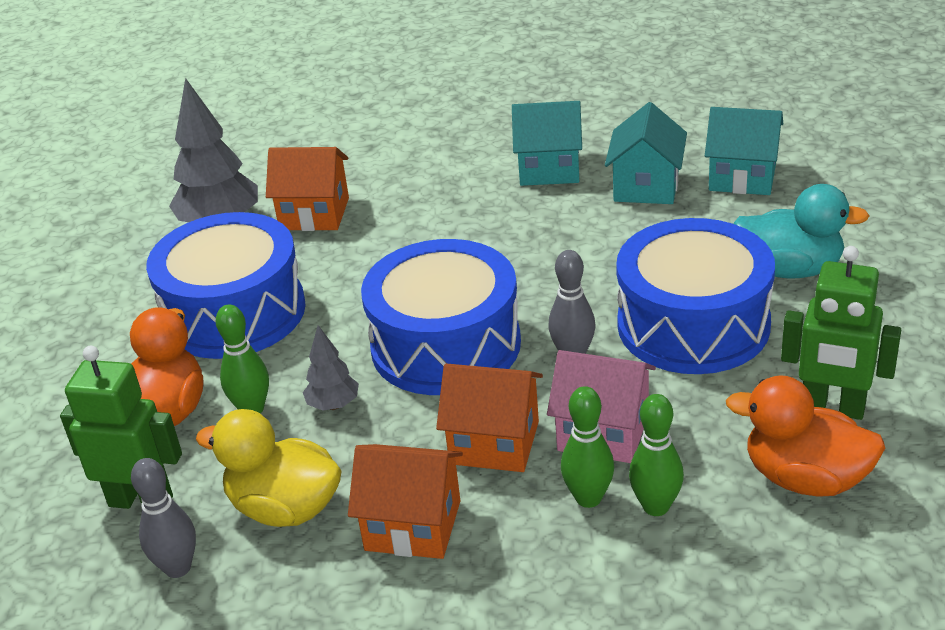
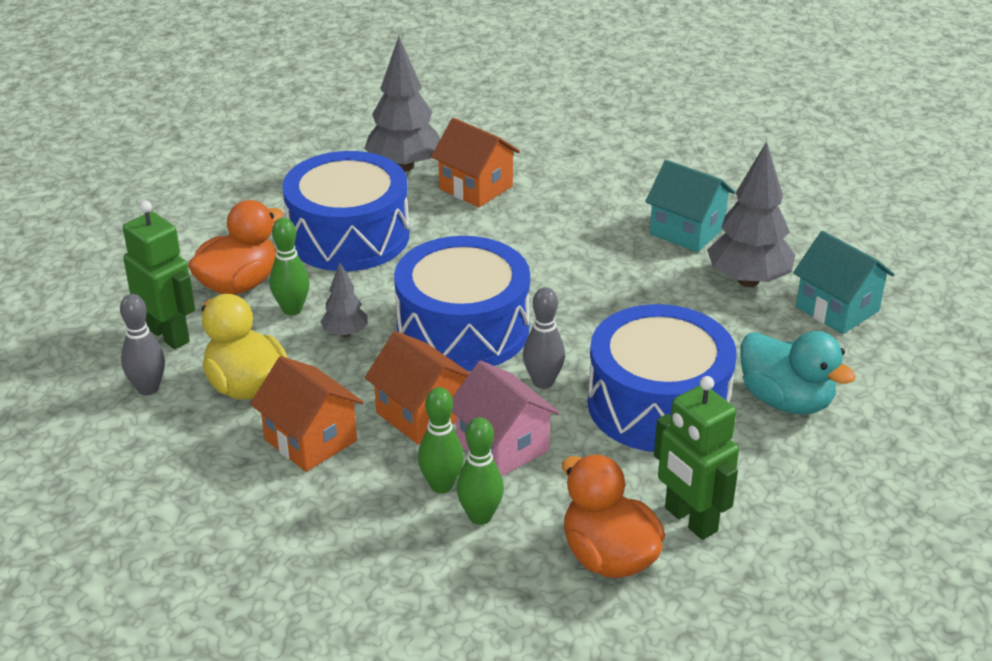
camera: 30 degrees right, 0 degrees up
(646, 187) = (748, 280): turquoise house -> grey tree

